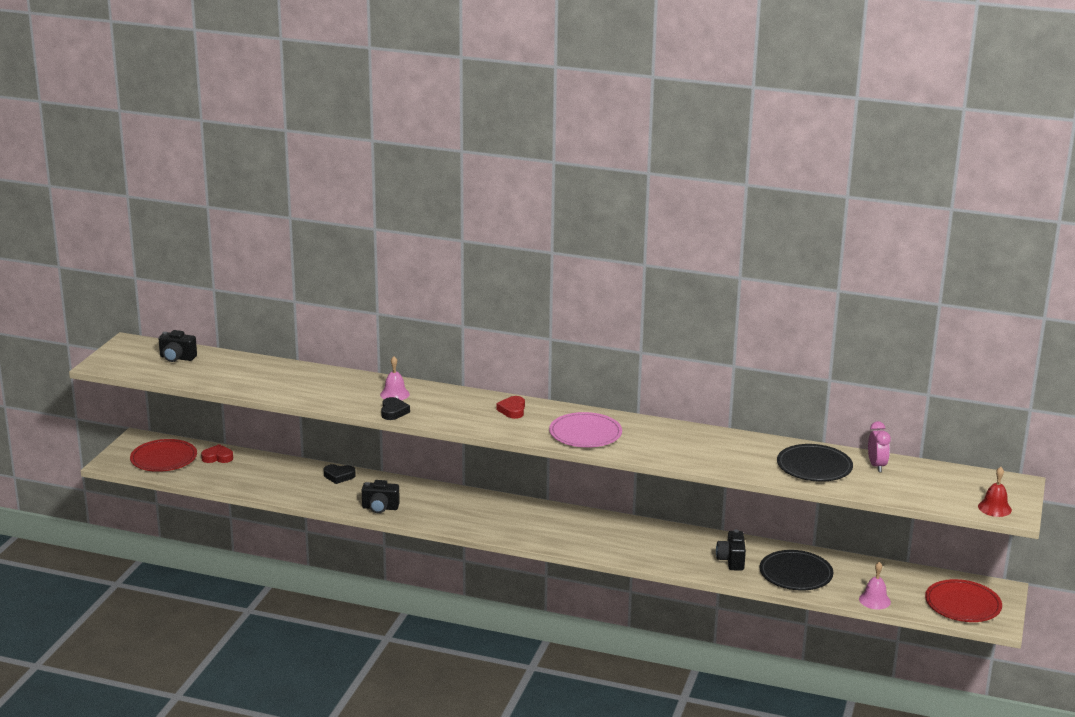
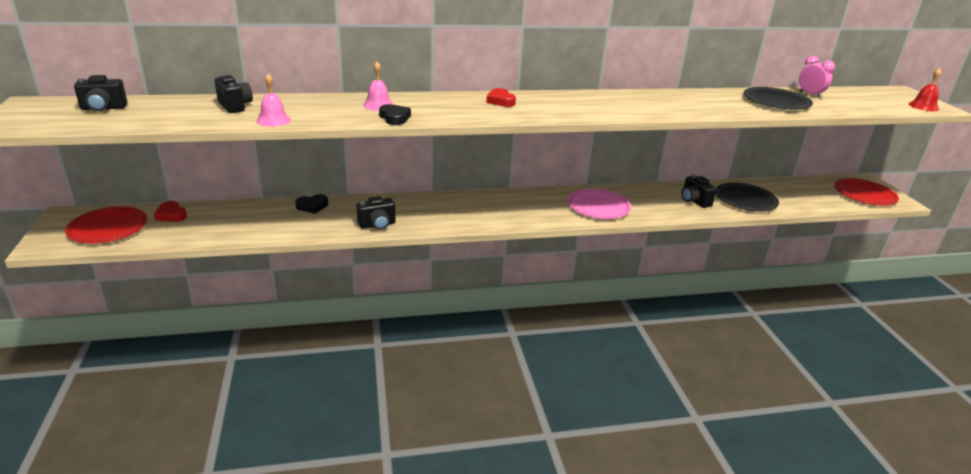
camera: 30 degrees left, 5 degrees up
(217, 457) = (171, 215): red heart -> red heart turned 105 degrees counterclockwise
(276, 373) = (235, 106): none -> black camera
(585, 433) = (584, 107): pink plate -> pink plate (598, 206)
(874, 600) = (816, 205): pink bell -> pink bell (273, 120)

